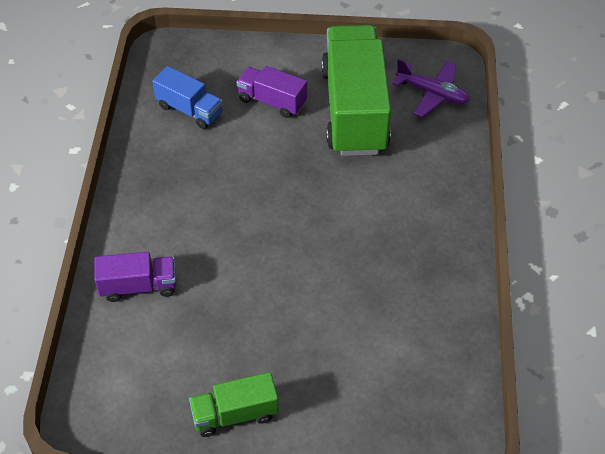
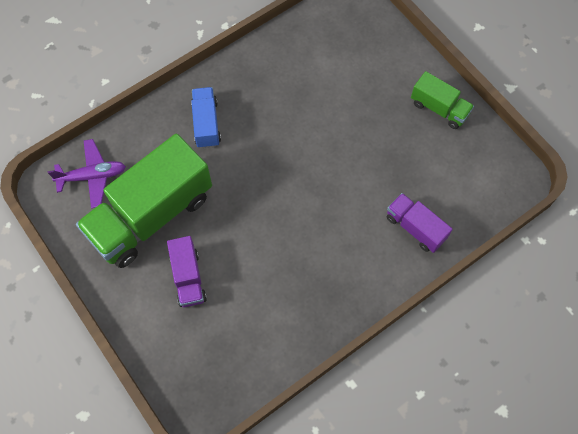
camera: 130 degrees left, 15 degrees up
(189, 110) = (246, 329): blue truck -> blue truck (206, 124)
(432, 94) = (92, 176): purple plane -> purple plane turned 90 degrees clockwise

